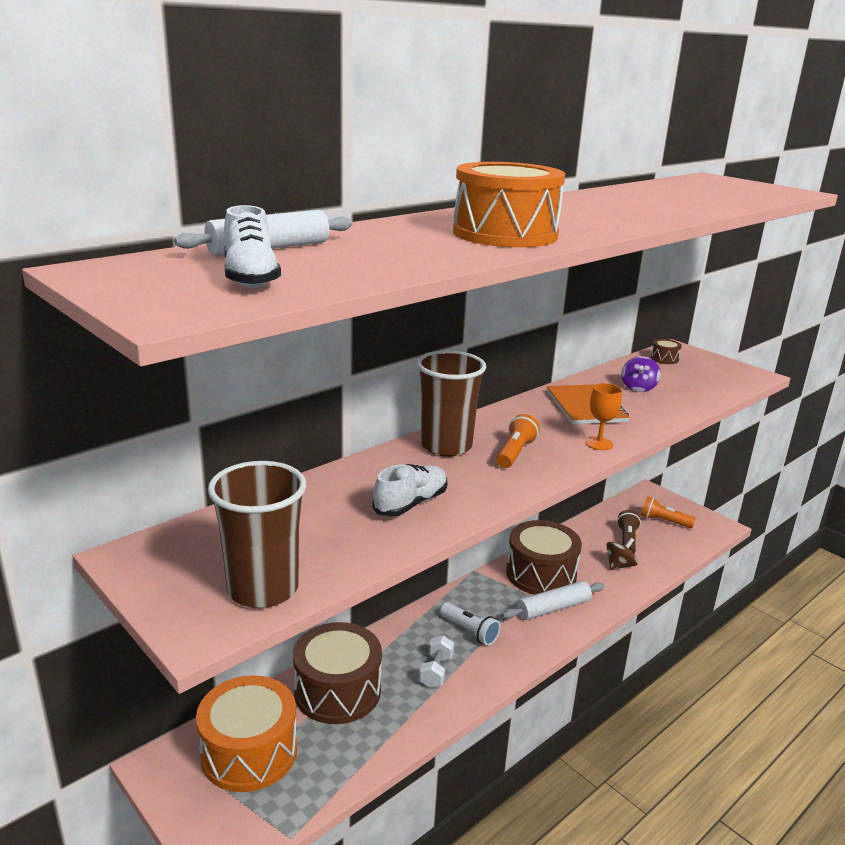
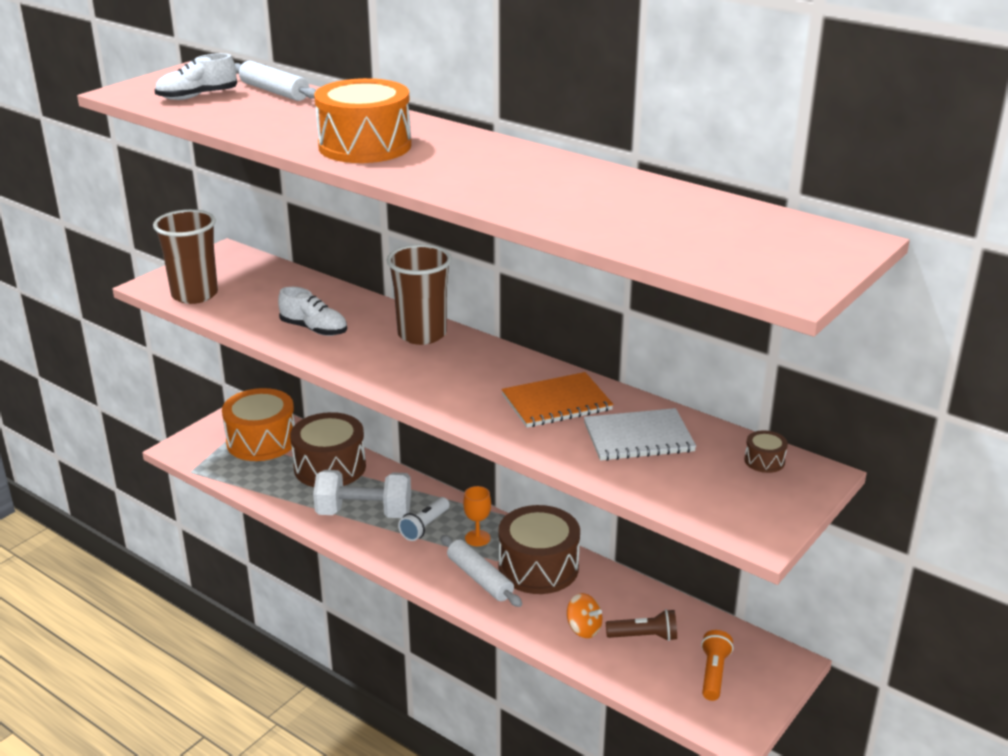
camera: 80 degrees right, 5 degrees up
(436, 671) = (364, 513): white dumbbell -> white dumbbell, size x1.95
(515, 453) = (422, 367): orange flashlight -> none
(599, 443) = (463, 411): orange goblet -> orange goblet (477, 538)
(619, 565) = (583, 629): brown spinning top -> orange spinning top
(638, 388) = (638, 437): purple spinning top -> white notebook

